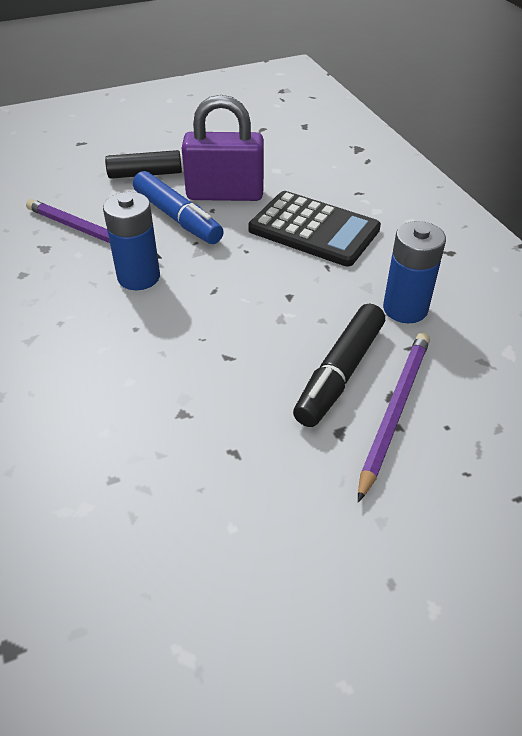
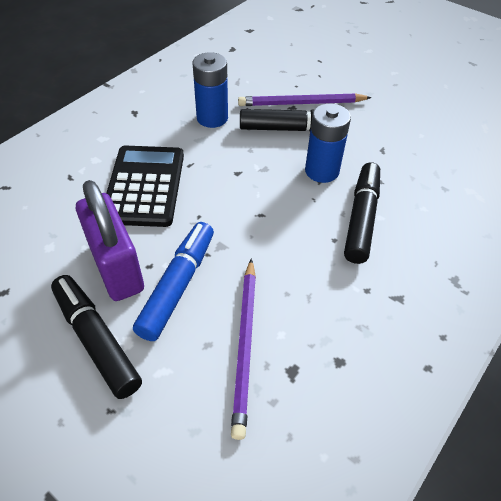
camera: 120 degrees left, 5 degrees up
(138, 277) = (279, 268): blue battery -> blue battery (322, 171)
(141, 364) = (361, 218): none -> black marker

